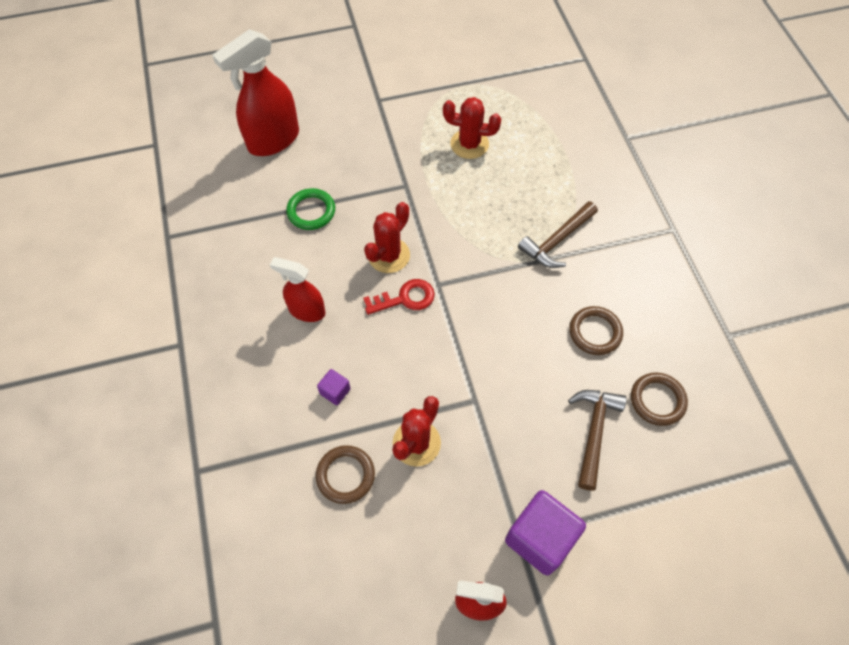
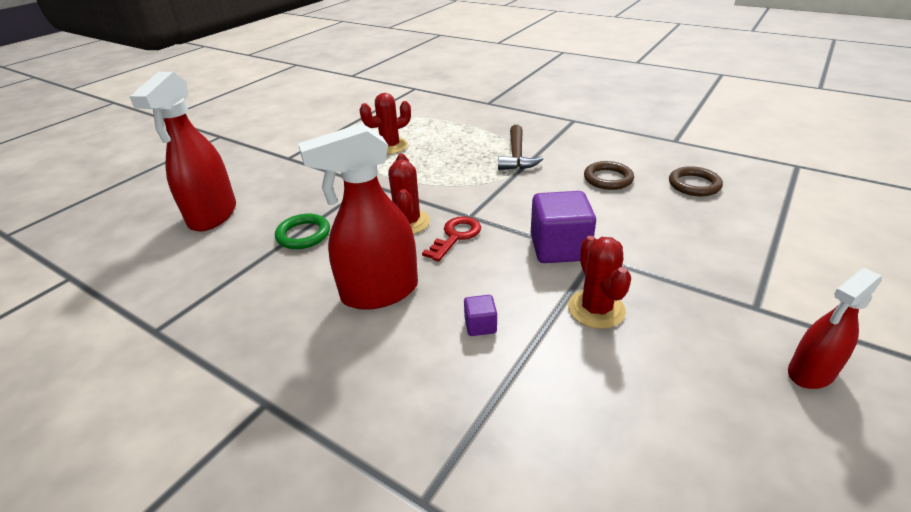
camera: 40 degrees left, 25 degrees down
(306, 311) = (379, 292): red spray bottle -> red spray bottle, size x1.68
(345, 475) = (576, 375): brown ring -> none
(540, 538) = (767, 296): purple cube -> purple cube (559, 248)
(594, 432) = (691, 220): brown hammer -> none

